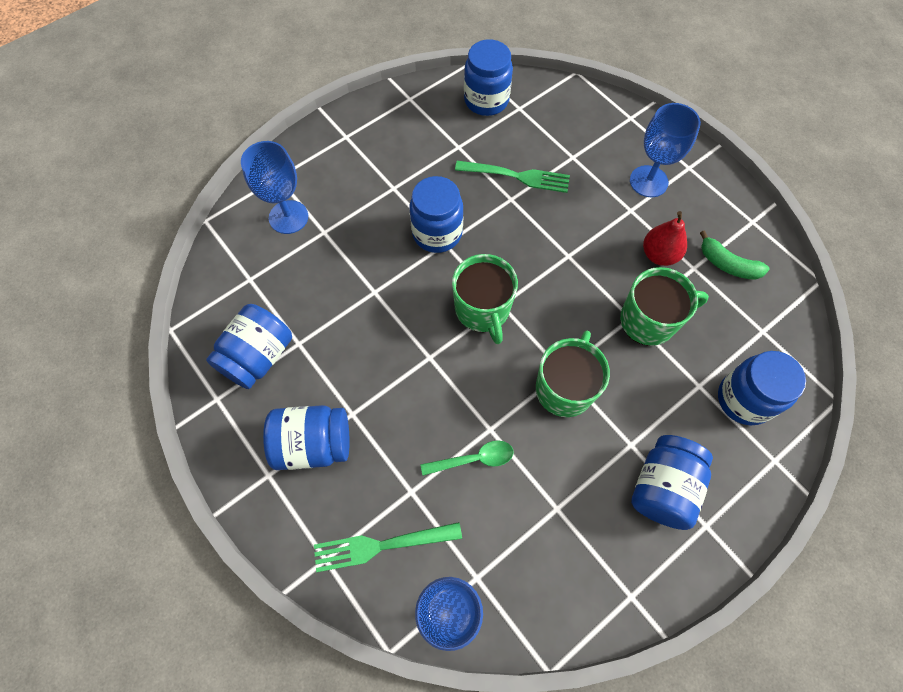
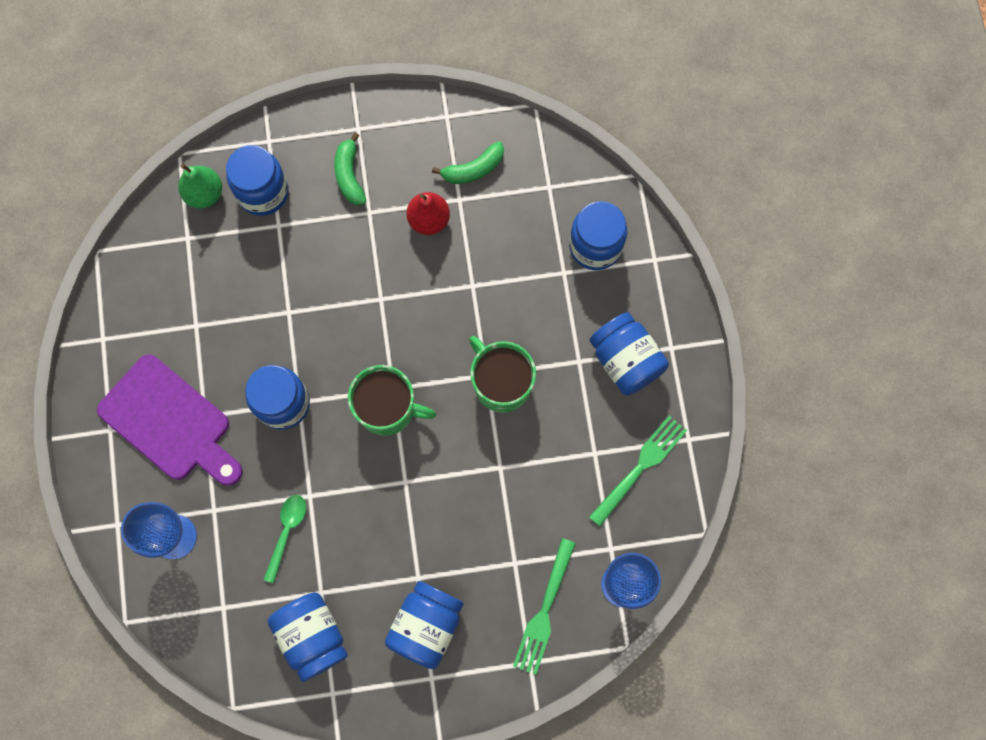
camera: 60 degrees left, 10 degrees up
(374, 169) = (169, 422): none -> purple cutting board
(474, 459) = (517, 496): green spoon -> green spoon (287, 532)
(486, 100) = (156, 264): blue jar -> blue jar (263, 192)
(516, 176) = (266, 292): green fork -> green fork (639, 468)
(559, 101) = (204, 194): none -> green pear
(648, 181) = (349, 175): blue goblet -> green banana
(649, 320) = (484, 272): green mug -> none

